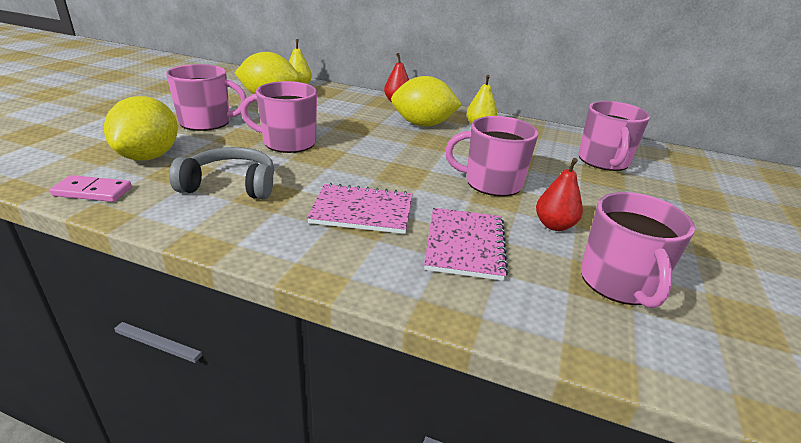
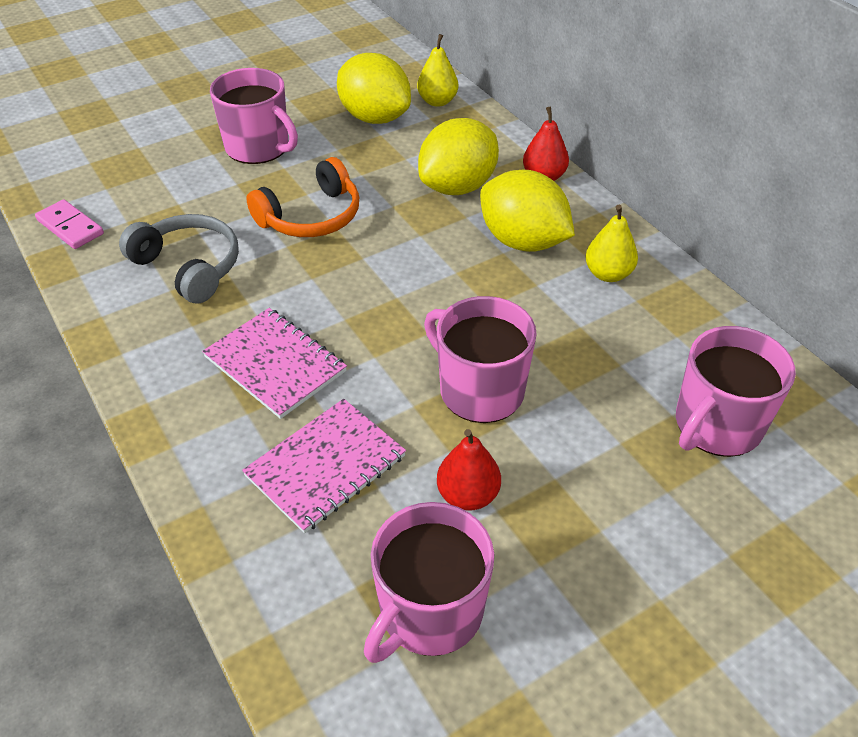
camera: 40 degrees right, 15 degrees up
(149, 156) = (155, 190): yellow lemon -> yellow lemon (458, 187)
(288, 142) = (311, 217): pink mug -> orange headphones

